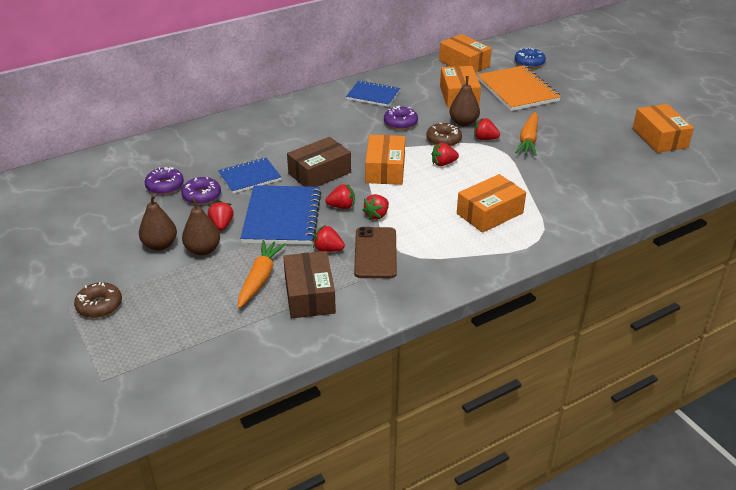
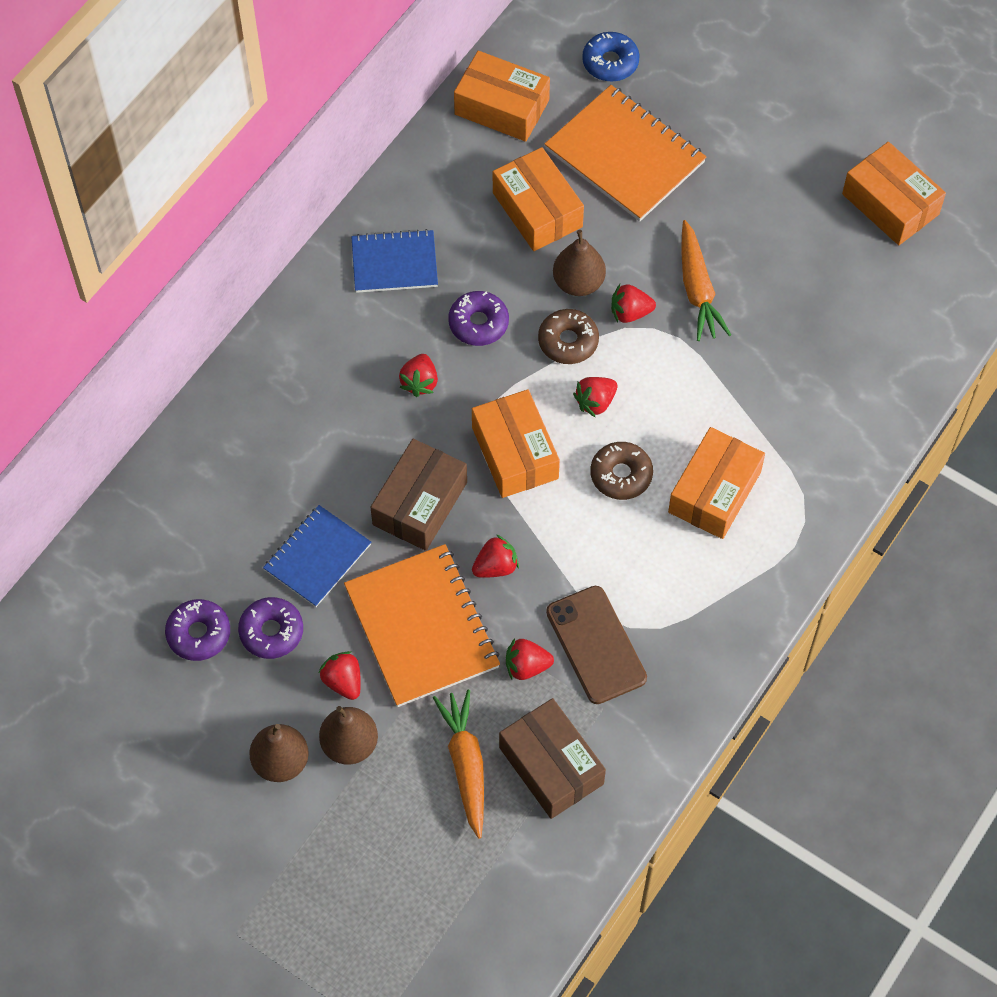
camera: 25 degrees left, 25 degrees up
(99, 305) = (278, 911): brown donut -> brown donut (621, 475)
(282, 217) = (422, 627): blue notebook -> orange notebook
(377, 215) = (557, 564): red strawberry -> red strawberry (419, 382)

